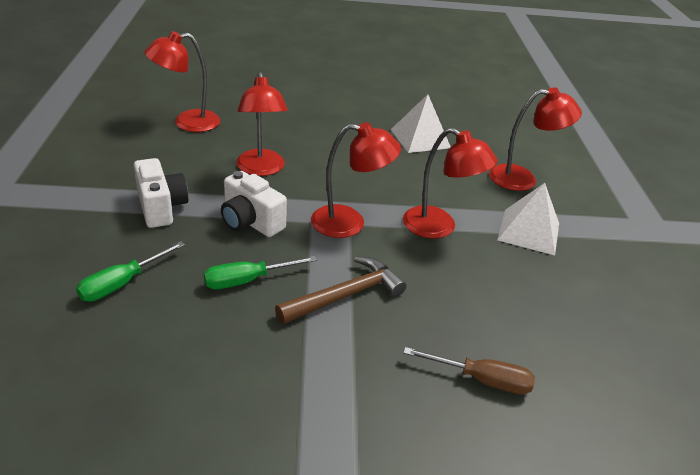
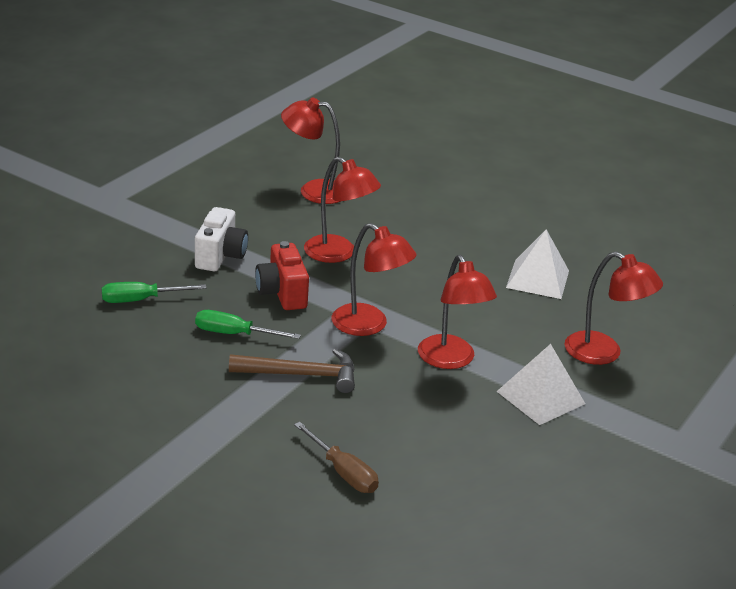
camera: 35 degrees right, 5 degrees down
(250, 222) = (282, 293): white camera -> red camera
(261, 169) = (338, 254): red lamp -> red lamp turned 75 degrees counterclockwise

